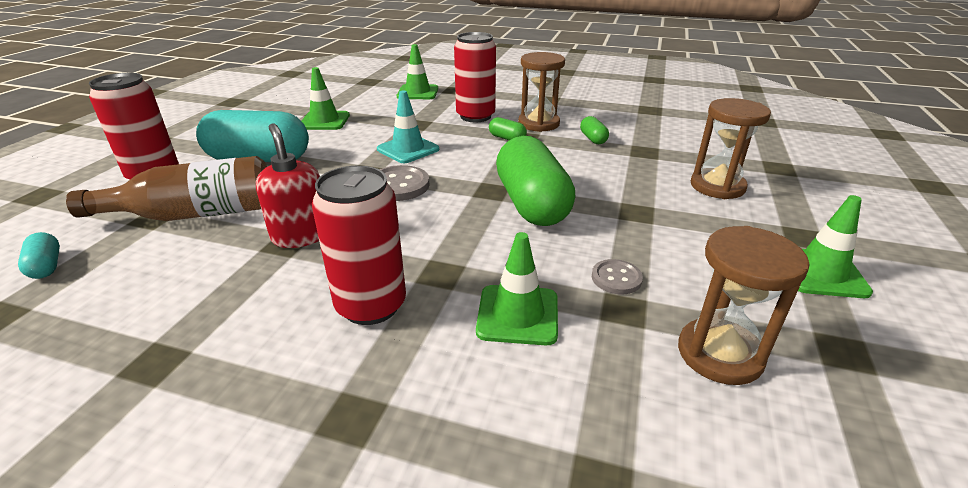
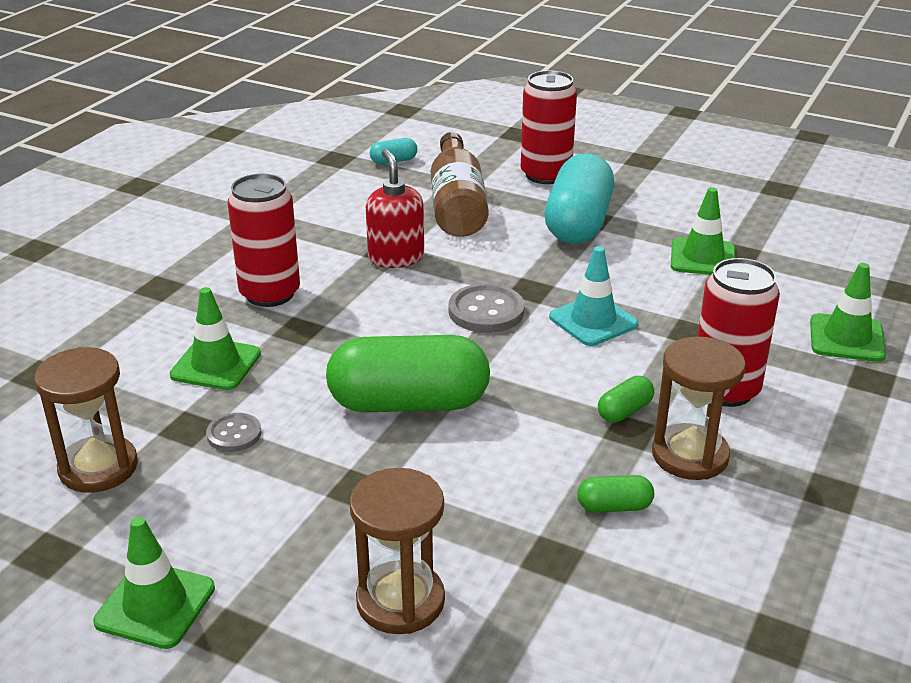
camera: 100 degrees right, 0 degrees up
(301, 235) = (396, 257): red soap dispenser -> red soap dispenser turned 90 degrees counterclockwise

